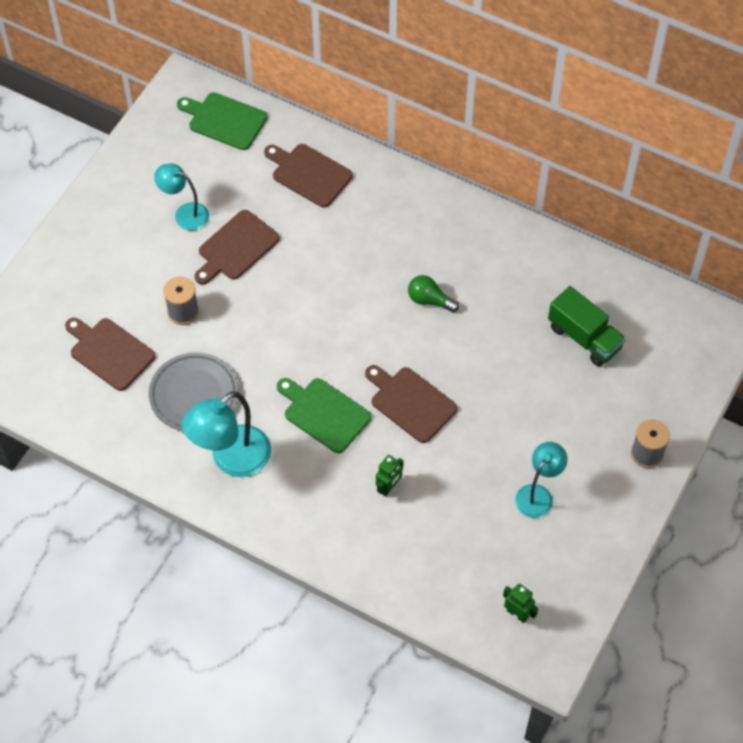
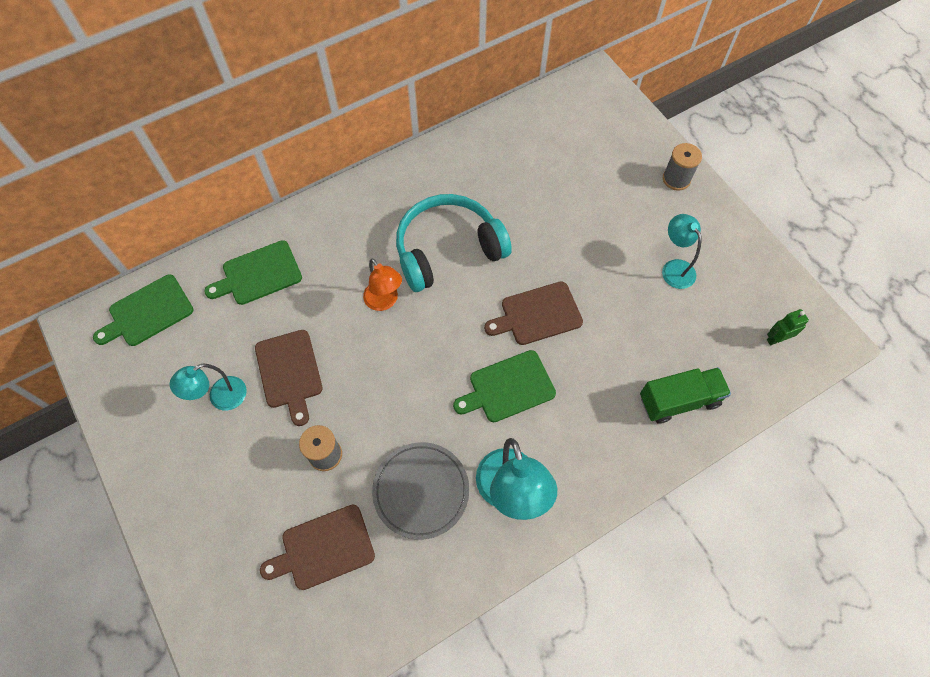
camera: 60 degrees left, 5 degrees up
(309, 174) = (258, 274): brown cutting board -> green cutting board
(345, 279) = (384, 301): none -> orange lamp
(389, 487) = (610, 374): green robot -> none
(429, 300) = (448, 250): green light bulb -> turquoise headphones
(584, 337) = (551, 165): green truck -> green truck (679, 400)

